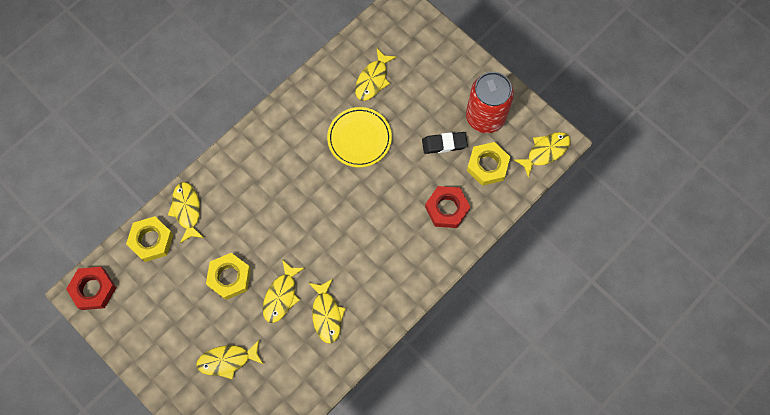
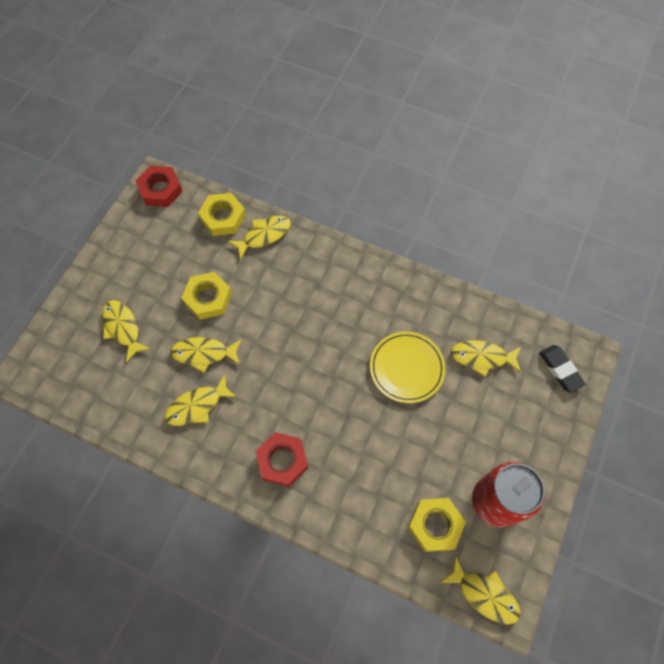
camera: 70 degrees right, 5 degrees down
(444, 144) = (440, 464): black eraser -> black eraser (560, 369)
(447, 208) = (362, 494): red nut -> red nut (282, 460)

